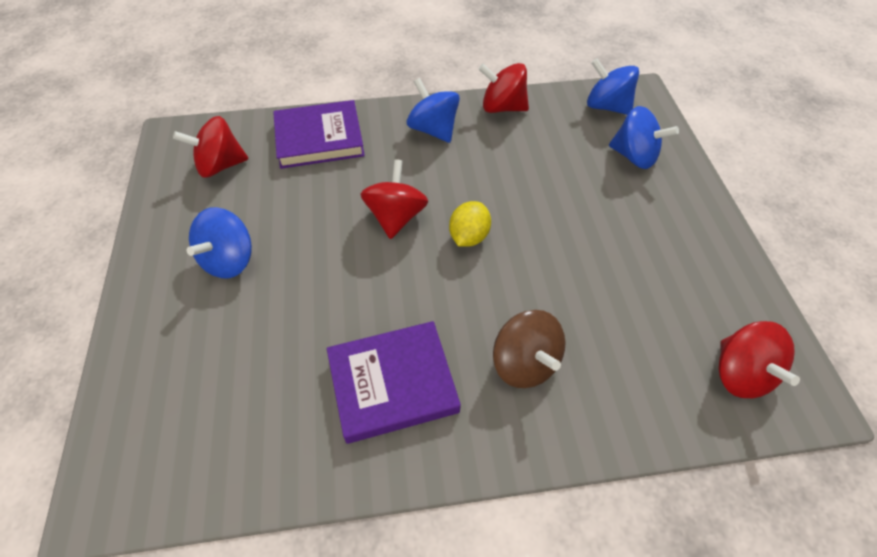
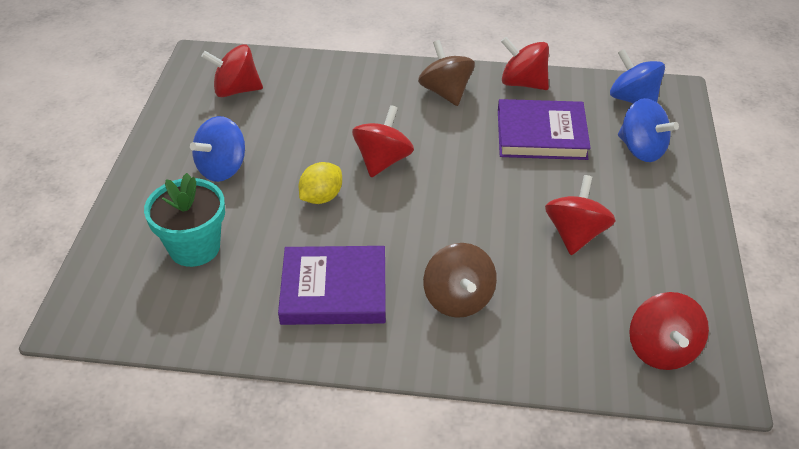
camera: 15 degrees right, 10 degrees down
(223, 366) = (194, 248): none -> turquoise flower pot
(319, 138) = (333, 82): purple book -> purple book (541, 134)
(433, 130) = (445, 92): blue spinning top -> brown spinning top
(469, 236) = (445, 189): yellow lemon -> yellow lemon (321, 197)
(610, 260) = (575, 234): none -> red spinning top

